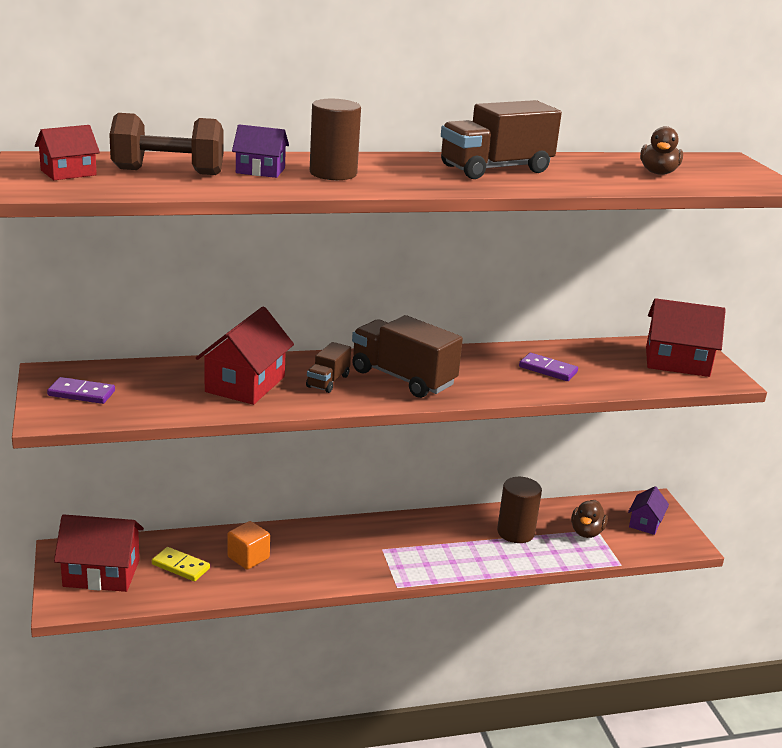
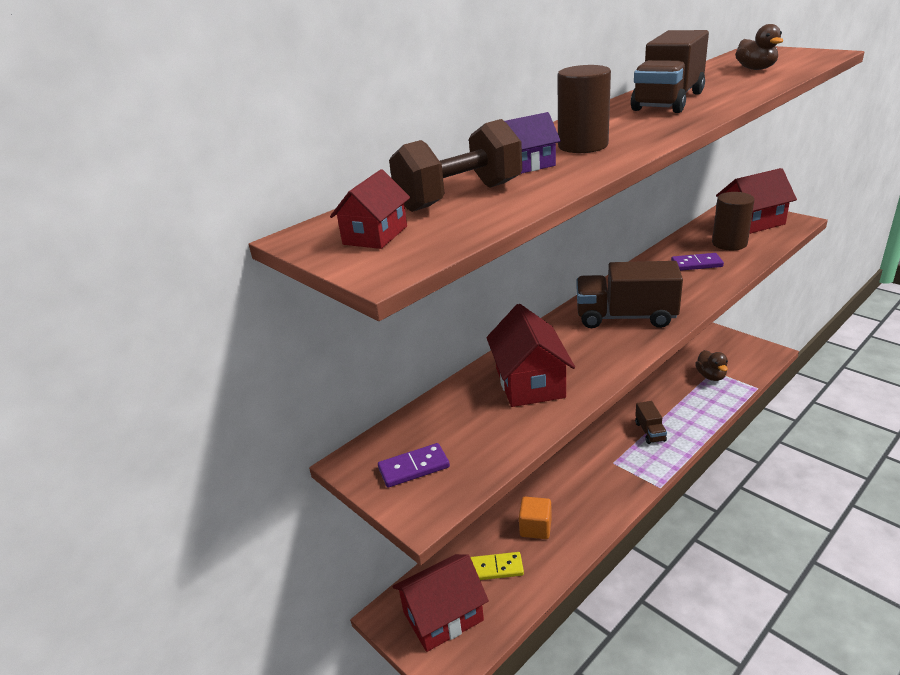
camera: 25 degrees left, 5 degrees up
(328, 381) = (582, 347): brown truck -> brown truck (650, 432)
(515, 532) = (674, 400): brown cylinder -> brown cylinder (729, 243)
(645, 523) = (731, 351): purple house -> none

